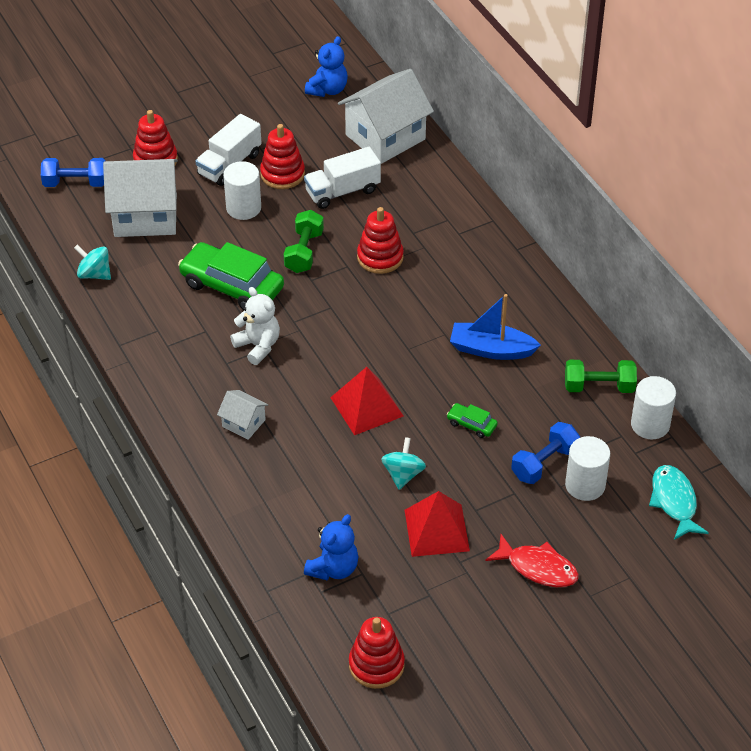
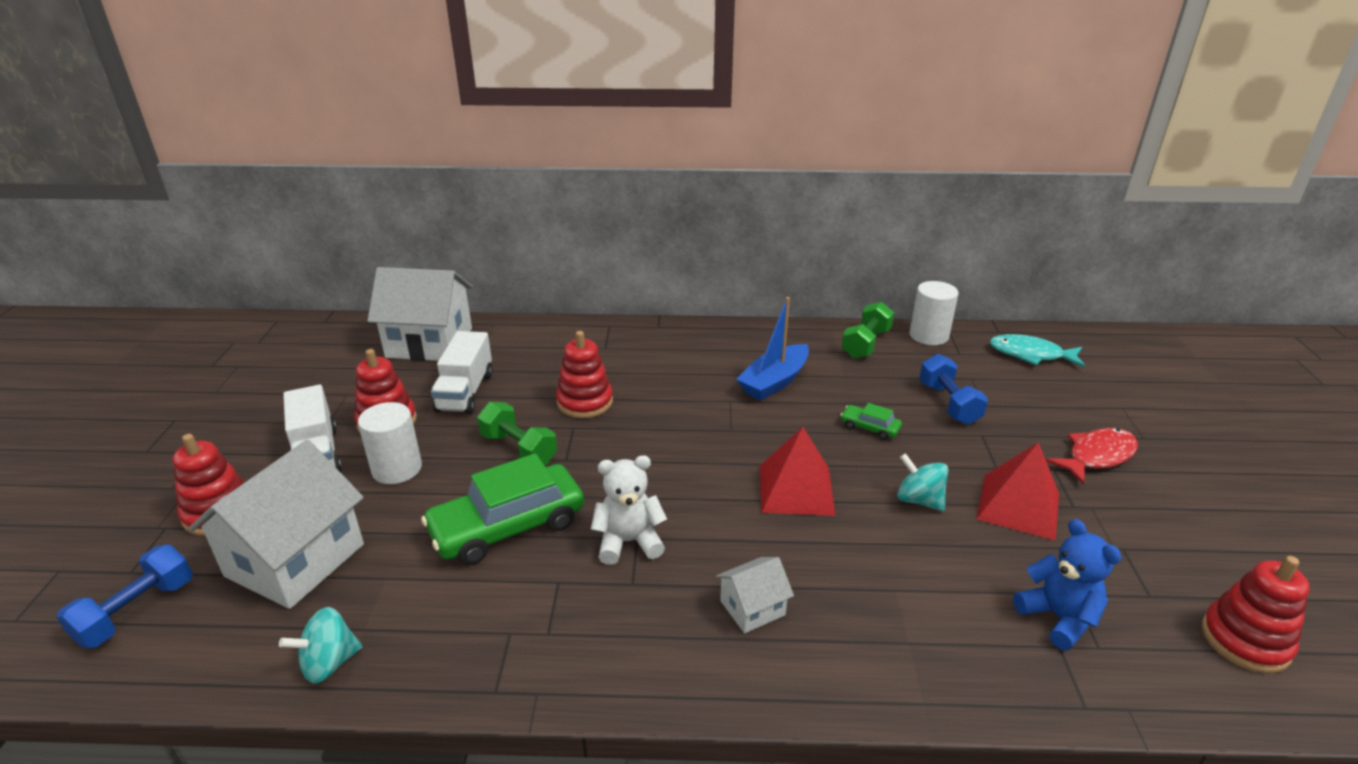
camera: 60 degrees left, 15 degrees down
(327, 90) = (317, 351): blue teddy bear -> none
(385, 137) = (429, 342): white house -> white house turned 75 degrees counterclockwise
(471, 424) = (869, 428): green car -> green car turned 60 degrees clockwise
(585, 485) = (989, 391): white cylinder -> none

